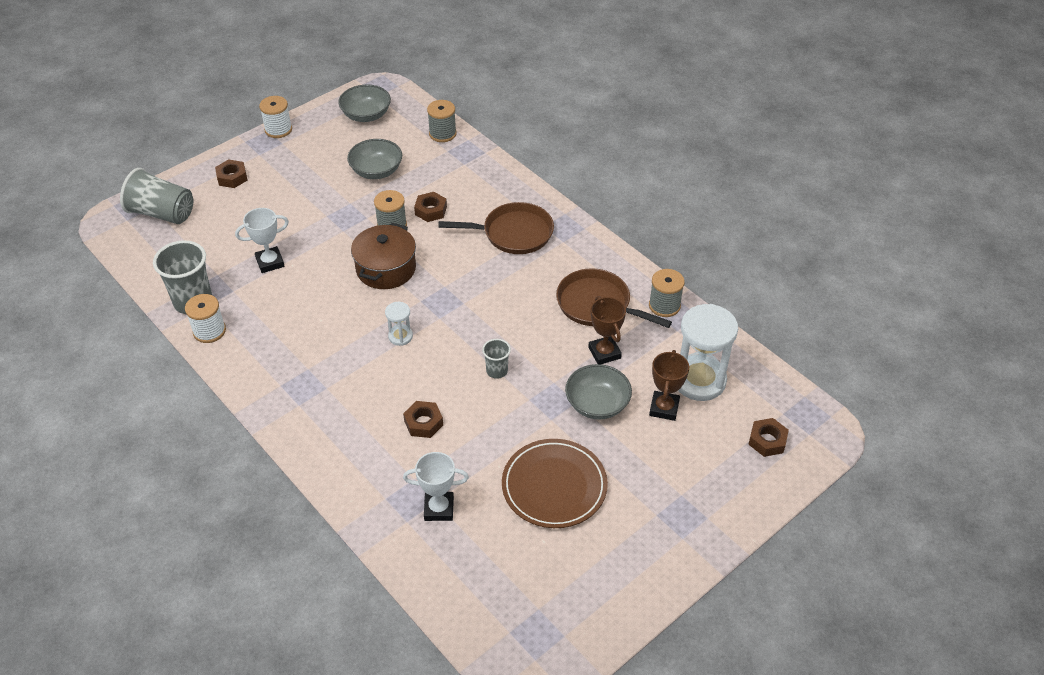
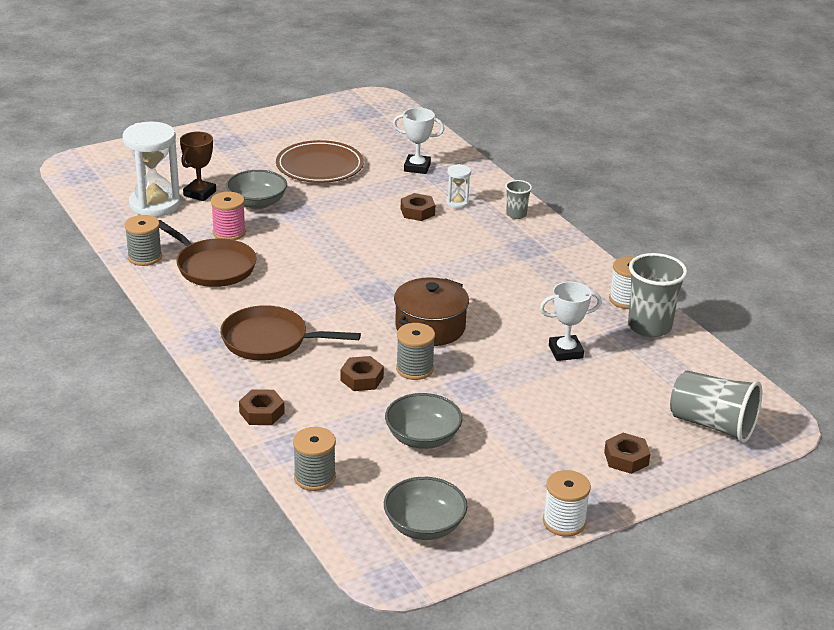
camera: 170 degrees left, 15 degrees down
(400, 336) = (426, 270): white hourglass -> white hourglass (457, 203)
(497, 371) = (338, 234): grey cup -> grey cup (516, 214)
(604, 353) = (229, 233): brown trophy -> pink spool
(767, 441) = (128, 166): brown nut -> brown nut (262, 412)

